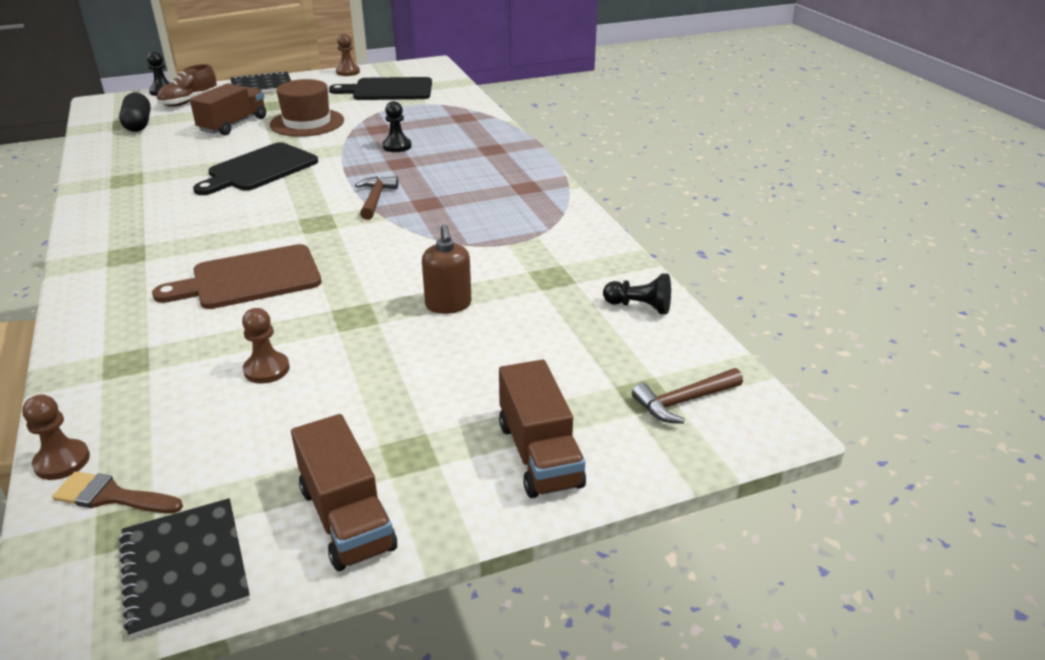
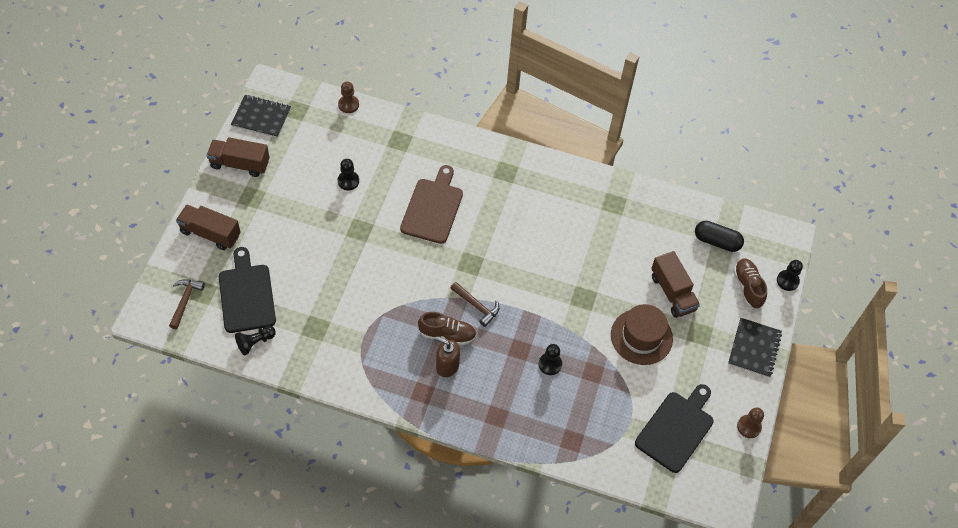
camera: 125 degrees right, 25 degrees up
(111, 496) = (315, 111): brown brush -> none
(259, 169) = (574, 272): black cutting board -> black cutting board (246, 295)
(267, 369) = (348, 181): brown pawn -> black pawn
(436, 200) = (447, 334): none -> brown shoe
(448, 305) = (333, 269): brown soap dispenser -> brown soap dispenser (447, 366)

